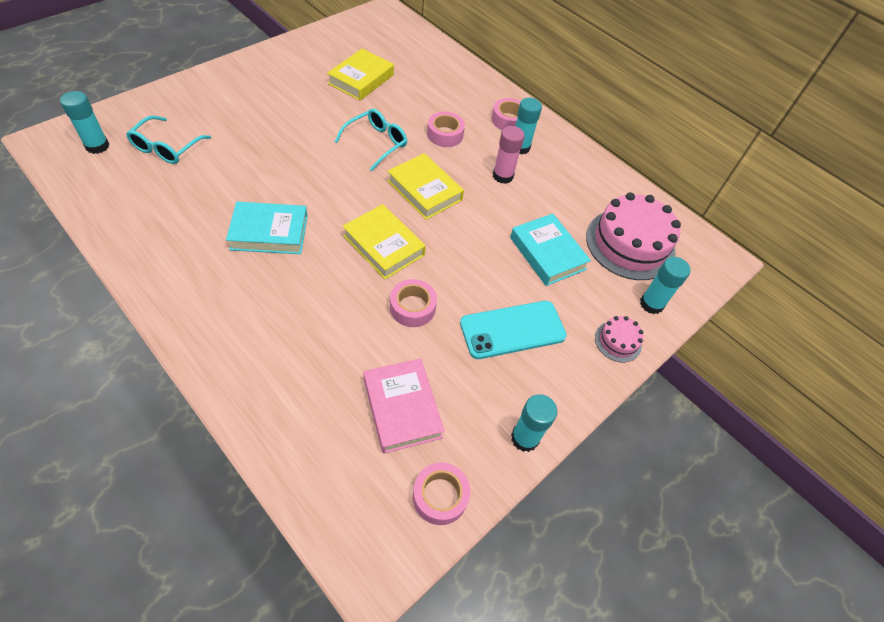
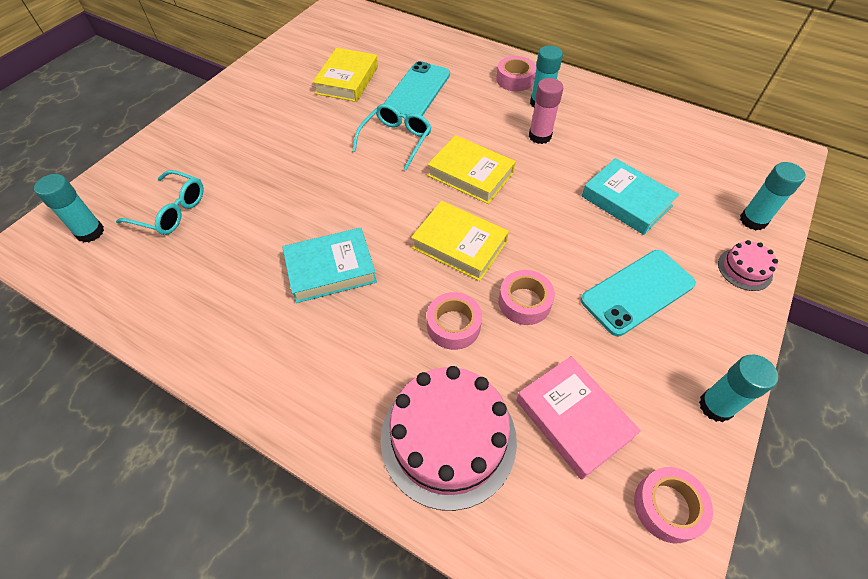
camera: 10 degrees left, 0 degrees up
(166, 148) = (171, 211): turquoise glasses -> turquoise glasses turned 75 degrees counterclockwise
(417, 106) = (417, 91): none -> turquoise phone
(445, 134) = (460, 111): pink tape -> pink tape (453, 325)
(630, 244) = (698, 167): pink cake -> pink cake (448, 438)

